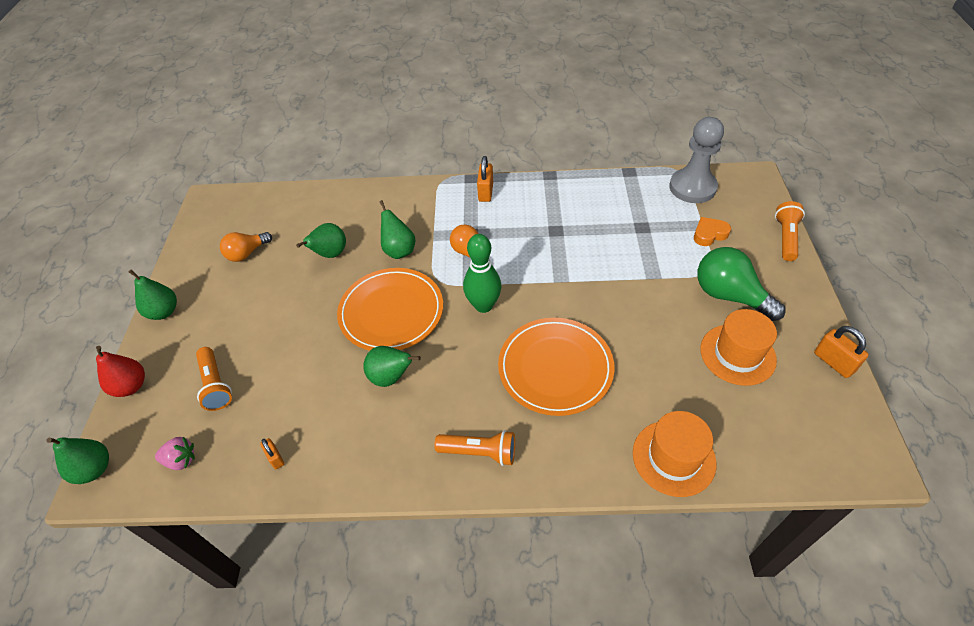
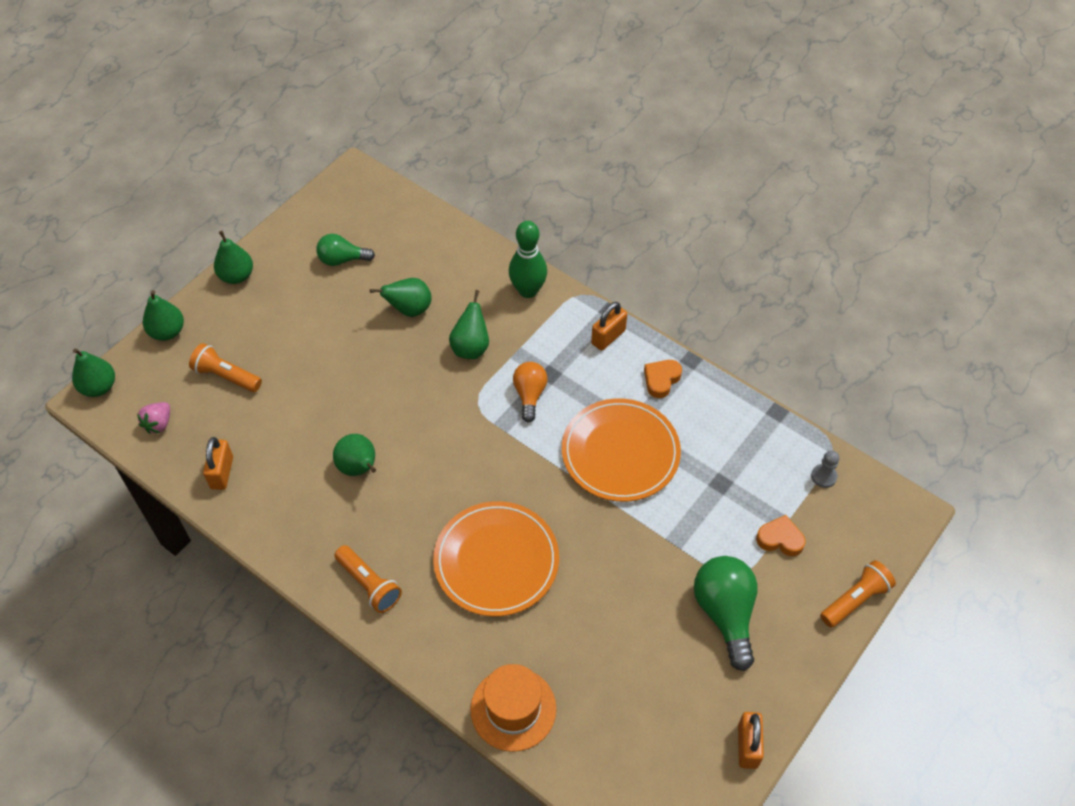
camera: 35 degrees right, 5 degrees up
(131, 386) = (167, 332): red pear -> green pear
(181, 460) = (158, 424): pink strawberry -> pink strawberry turned 75 degrees clockwise
(215, 385) = (226, 376): orange flashlight -> orange flashlight turned 105 degrees clockwise
(247, 253) = (342, 259): orange light bulb -> green light bulb
(275, 458) = (222, 473): orange padlock -> orange padlock, size x1.66
(391, 312) = (411, 406): orange plate -> orange plate (620, 452)
(483, 305) = (492, 457): green bowling pin -> green bowling pin (528, 290)
(544, 195) = (661, 380): none -> orange heart
(692, 187) = (824, 476): grey pawn -> grey pawn, size x0.43
(737, 354) = (667, 671): orange hat -> none

